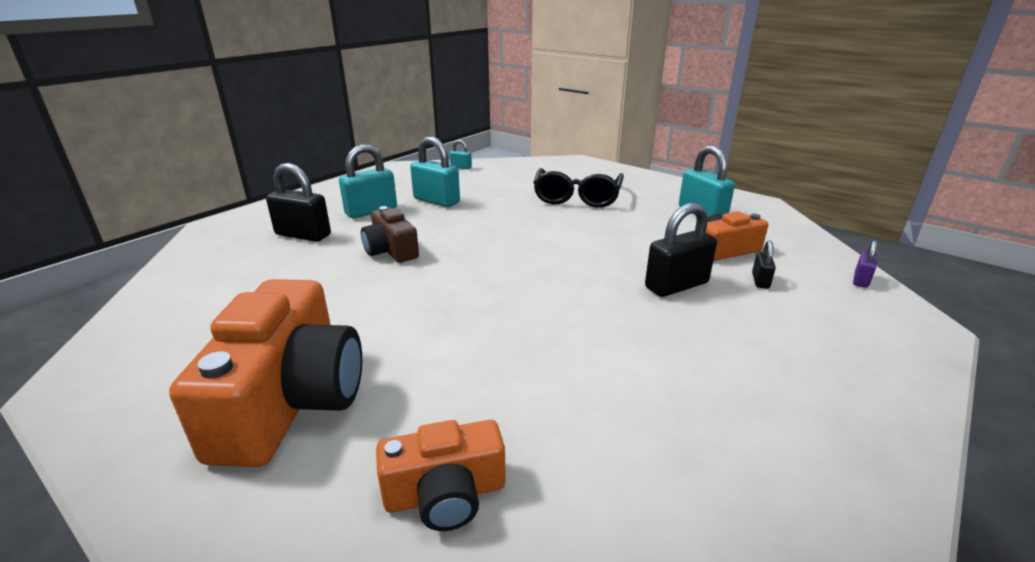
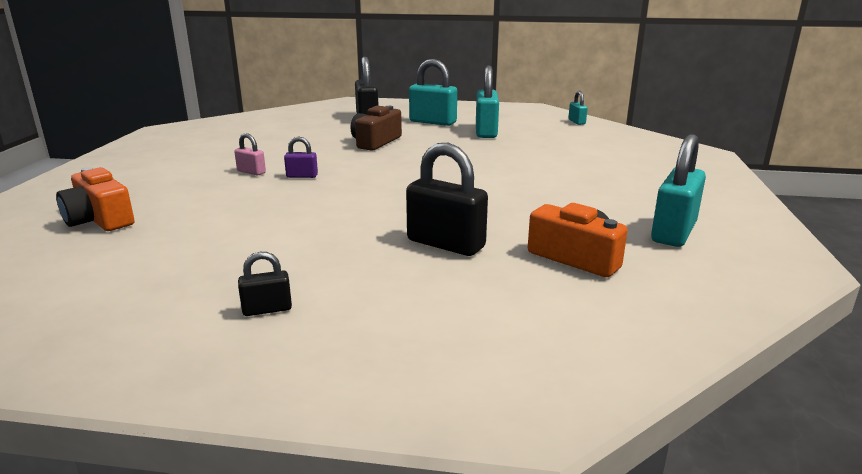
camera: 60 degrees right, 5 degrees down
(291, 400) = (171, 167): orange camera -> none
(394, 340) = (251, 172): none -> pink padlock
(577, 197) = (594, 171): black glasses -> none
(760, 281) = (518, 286): black padlock -> black padlock (267, 309)
(861, 280) = (622, 357): purple padlock -> purple padlock (302, 176)

